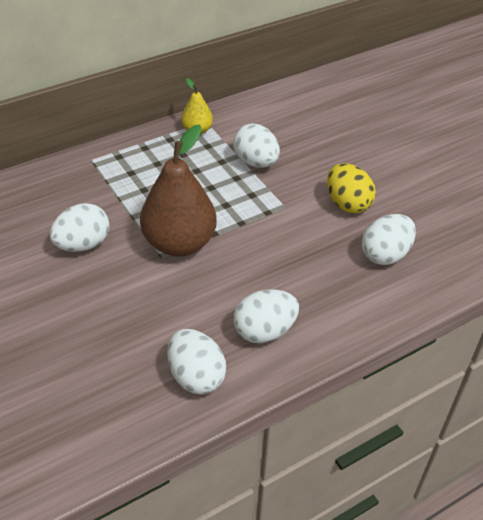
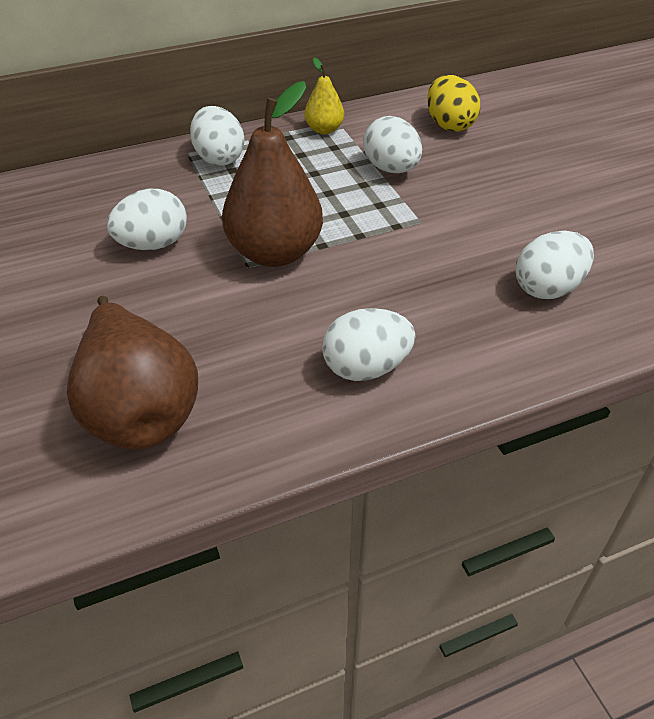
camera: 10 degrees right, 0 degrees up
(105, 380) = (139, 408): none -> brown pear
(196, 376) = (261, 416): white egg -> white egg (219, 158)
(347, 204) = (504, 224): yellow egg -> yellow egg (449, 125)

